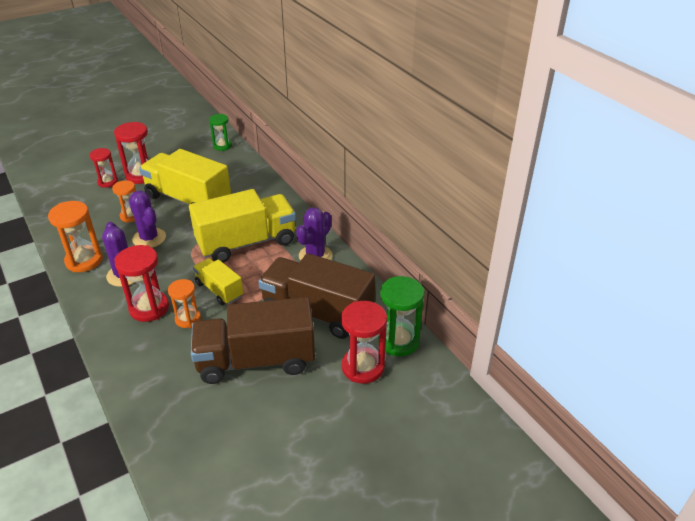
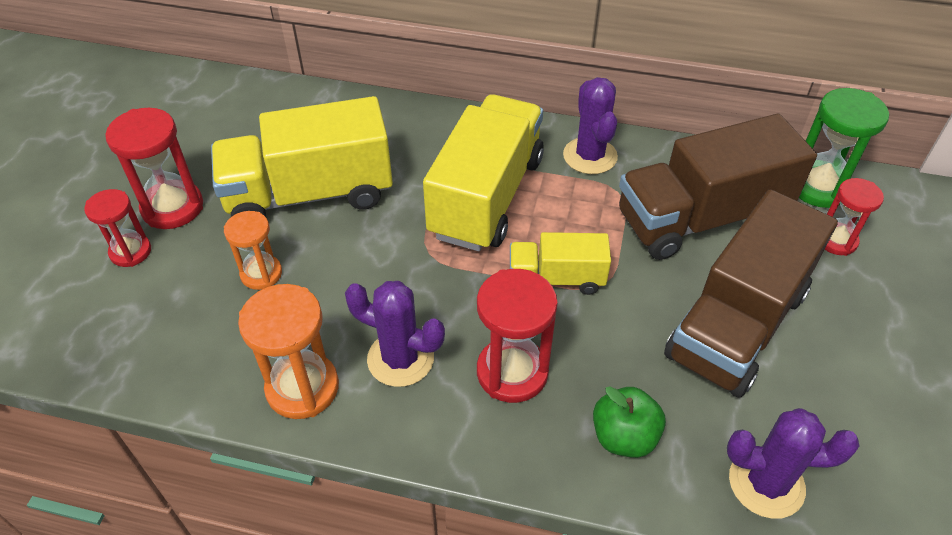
camera: 45 degrees left, 10 degrees up
(146, 359) = (624, 437): none -> green apple
(149, 238) = (346, 284): purple cactus -> purple cactus (766, 483)
(188, 319) = (583, 344): orange hourglass -> none
(222, 146) = (231, 92): green hourglass -> none
(363, 367) = (836, 240): red hourglass -> red hourglass, size x0.64

